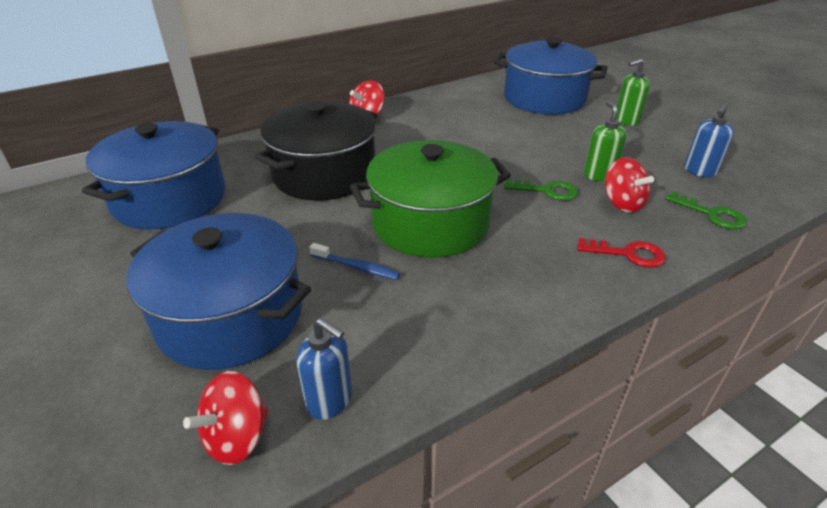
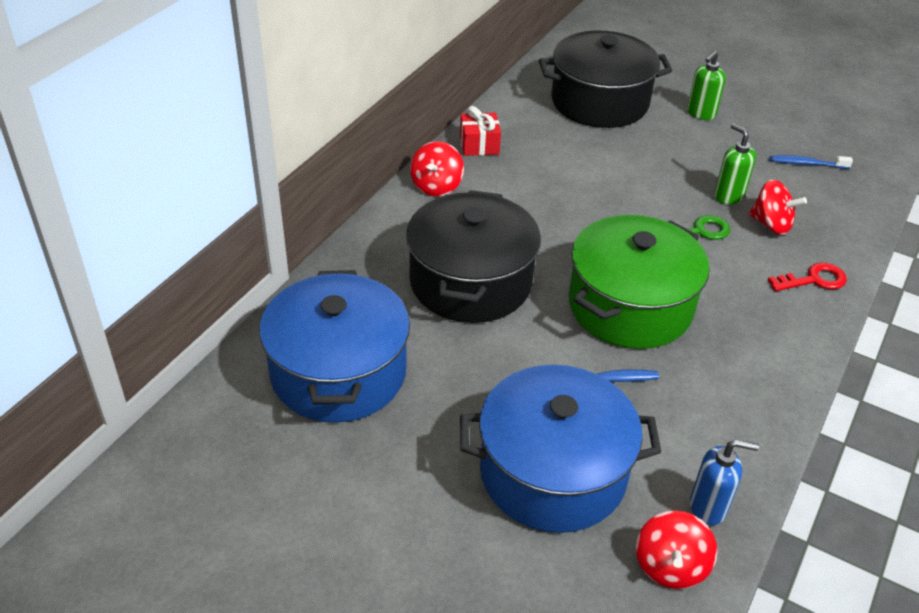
camera: 30 degrees left, 5 degrees up
(424, 103) = (479, 145): none -> red gift
(544, 98) = (599, 102): blue pot -> black pot
(699, 171) = (806, 164): blue soap dispenser -> blue toothbrush
(711, 214) = (846, 213): green key -> none

